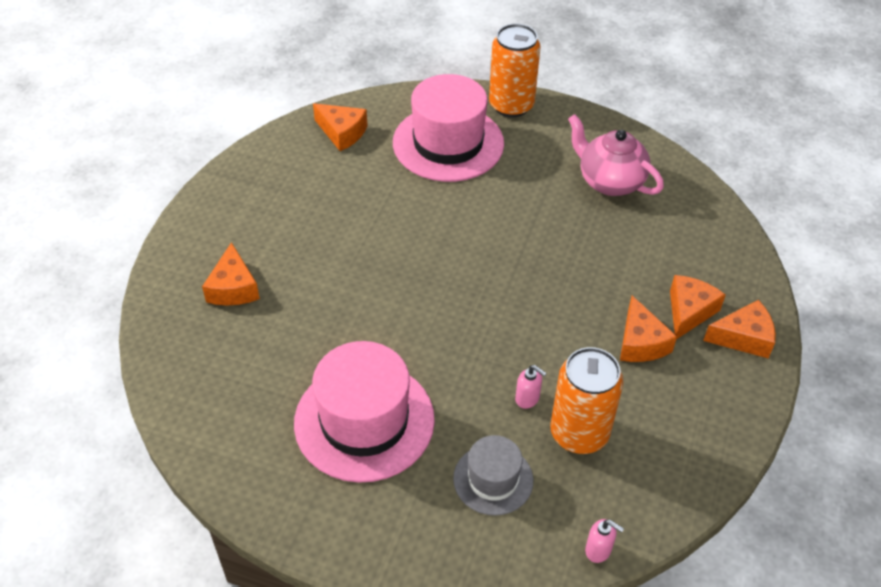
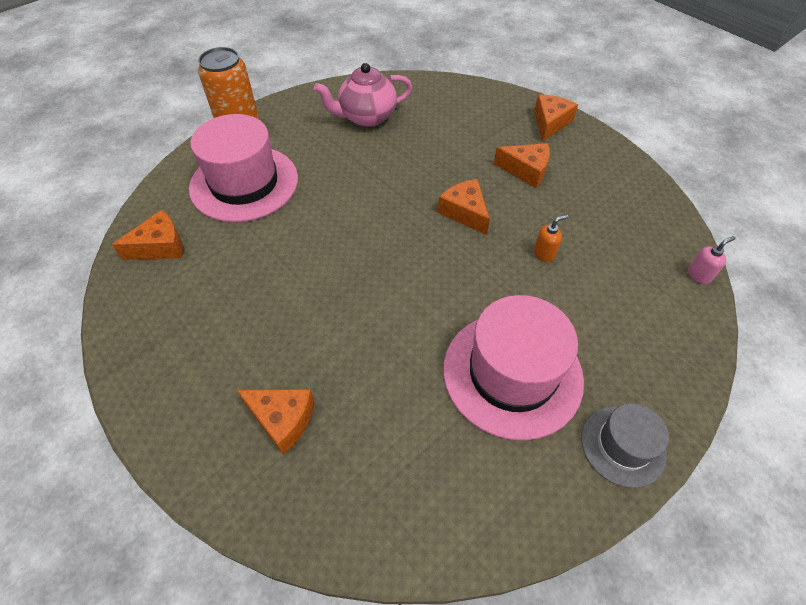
camera: 60 degrees left, 5 degrees up
(493, 479) = (612, 309): grey hat -> grey hat (623, 445)
(527, 398) = (544, 253): pink soap dispenser -> orange soap dispenser
(579, 433) = (591, 239): orange can -> none
(689, 312) = (513, 136): orange cheese -> orange cheese (465, 212)

